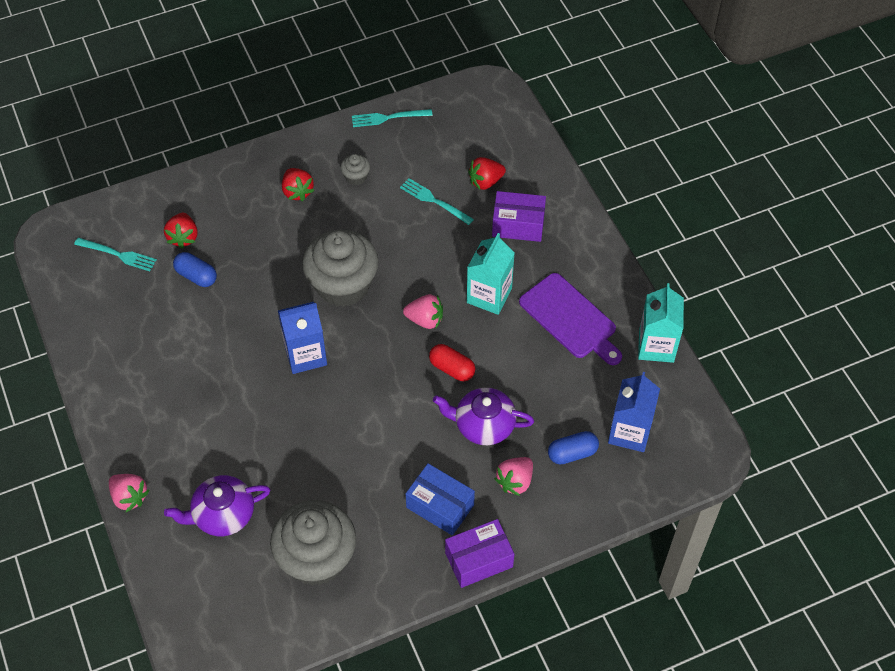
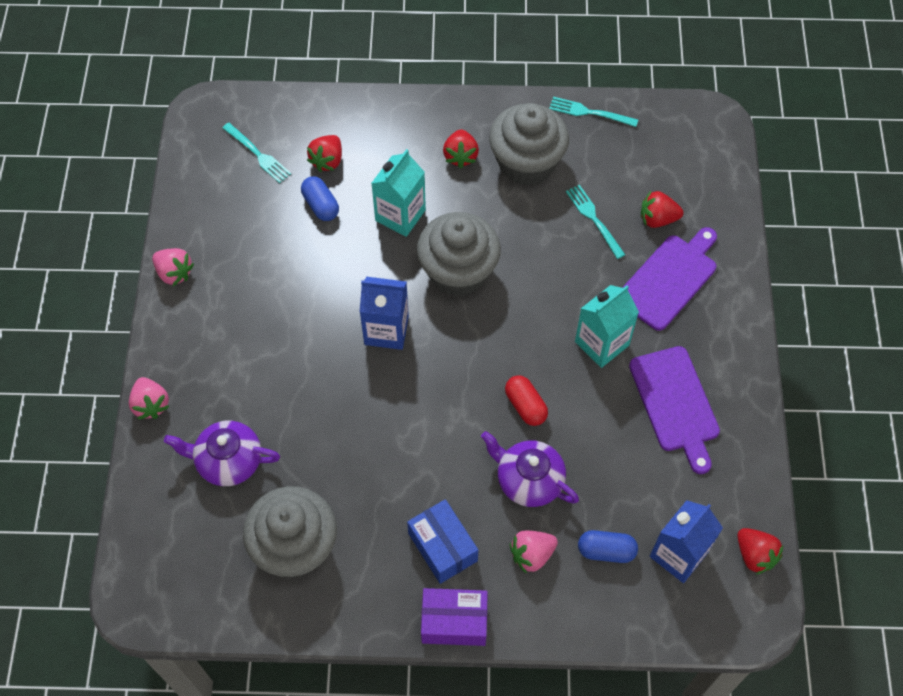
camera: 25 degrees right, 5 degrees up
(356, 177) = (526, 163): grey cupcake -> grey cupcake, size x2.38
(425, 320) = (523, 342): pink strawberry -> pink strawberry (174, 273)
(518, 225) = (669, 279): purple box -> purple cutting board
(656, 346) = (754, 472): turquoise carton -> turquoise carton (400, 215)
(687, 408) = (755, 555): none -> red strawberry

